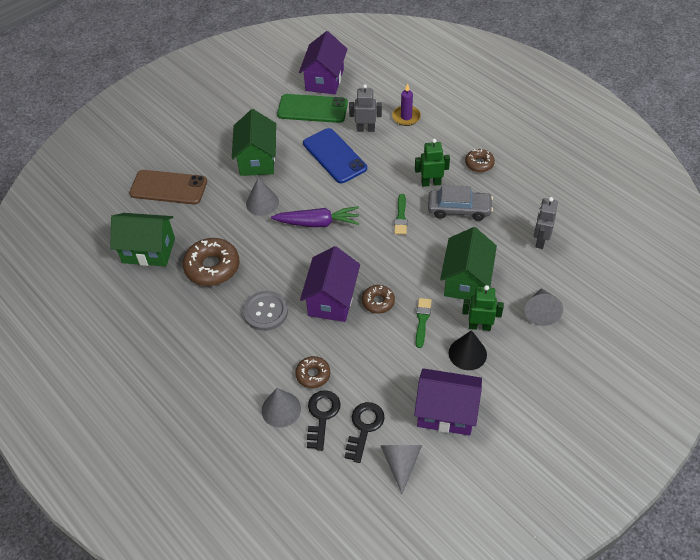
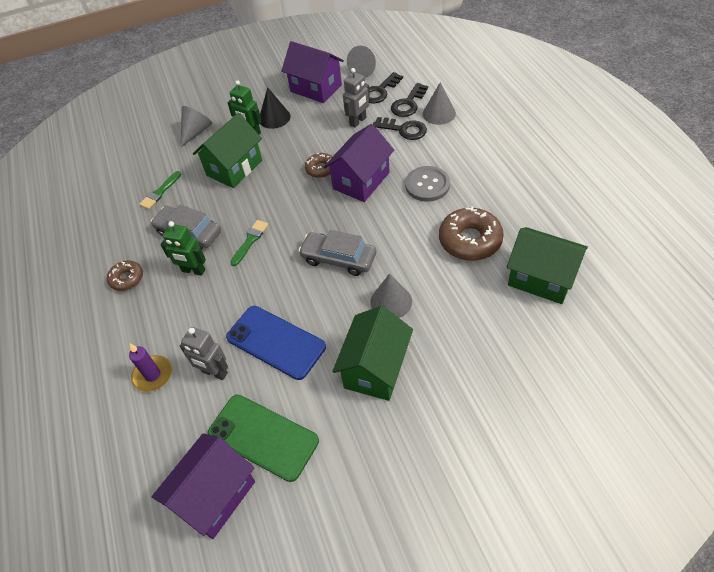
camera: 155 degrees left, 0 degrees up
(168, 187) = (506, 361): brown phone -> none
(313, 375) = (404, 129): brown donut -> black key
(318, 223) = (338, 258): purple carrot -> grey car
(334, 156) = (275, 342): blue phone -> blue phone turned 45 degrees counterclockwise
(422, 320) = (293, 147): green brush -> green brush (160, 192)
(540, 240) = (144, 184): grey robot -> grey robot (358, 121)

